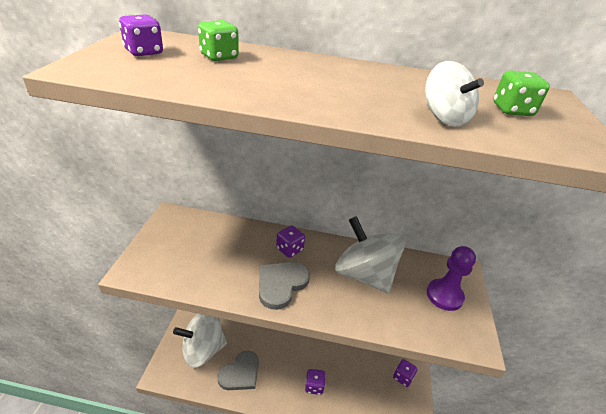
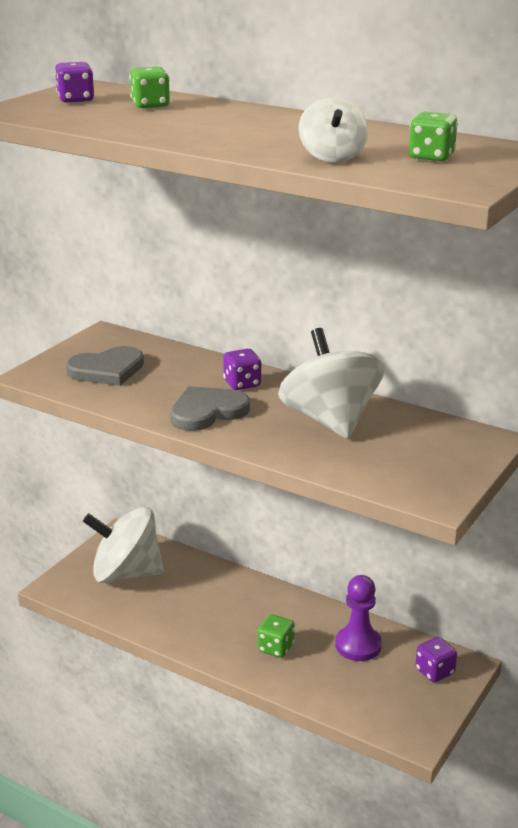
camera: 25 degrees right, 10 degrees down
(240, 373) = (169, 609): grey heart -> grey heart (107, 370)
(314, 386) = (275, 648): purple dice -> green dice
(444, 295) = (433, 456): purple pawn -> purple pawn (358, 645)

